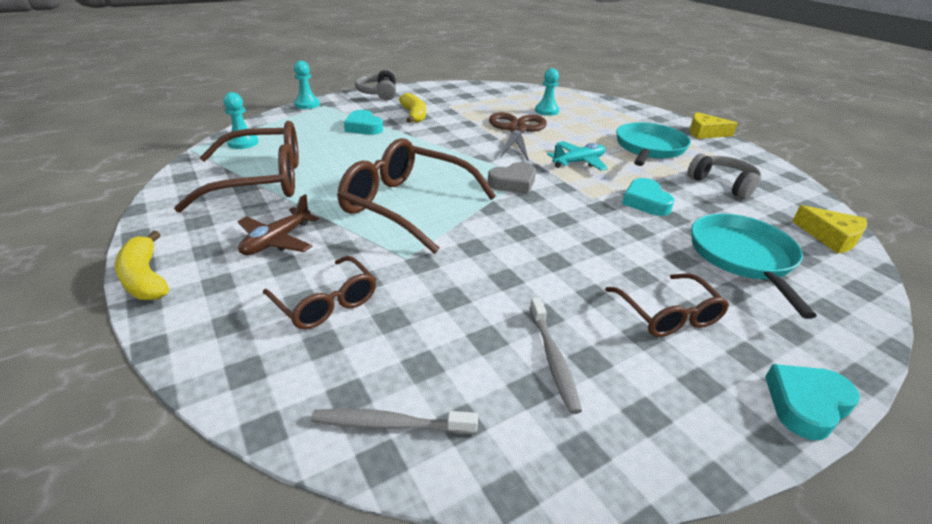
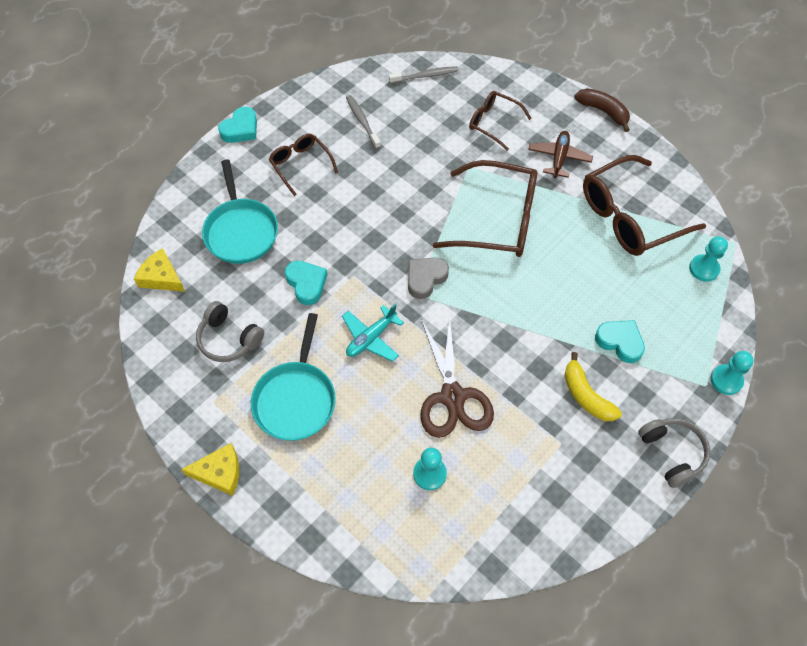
camera: 165 degrees right, 25 degrees up
(145, 278) = (603, 111): yellow banana -> brown banana

